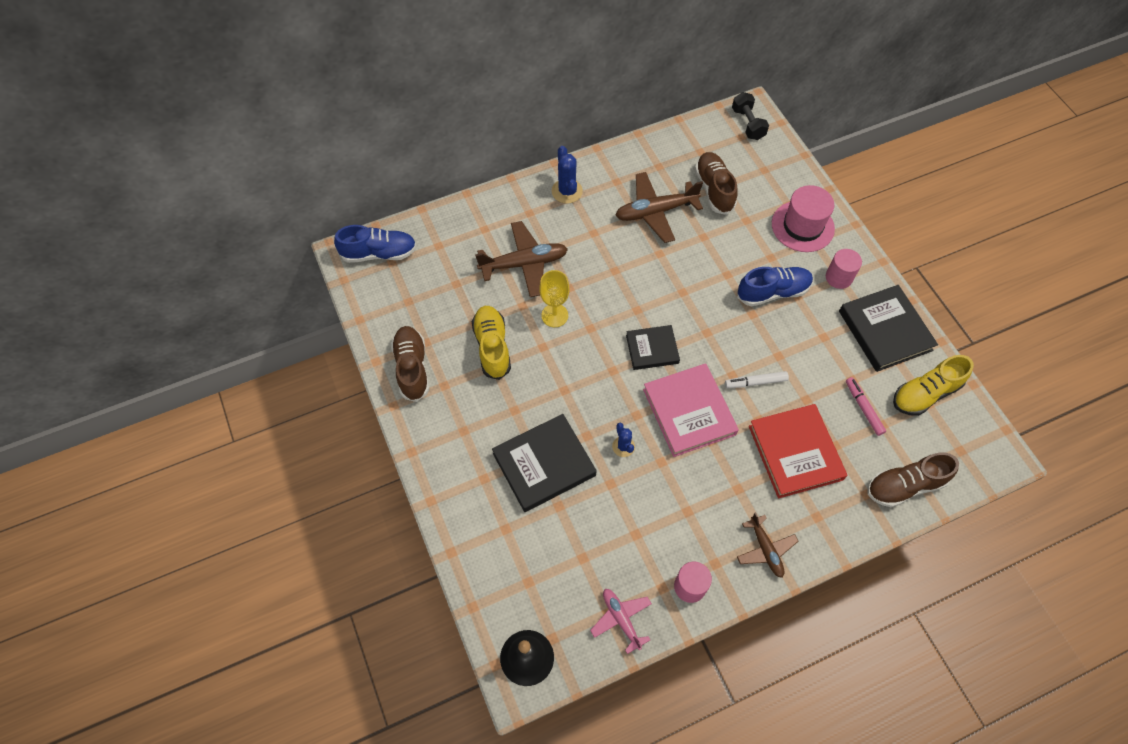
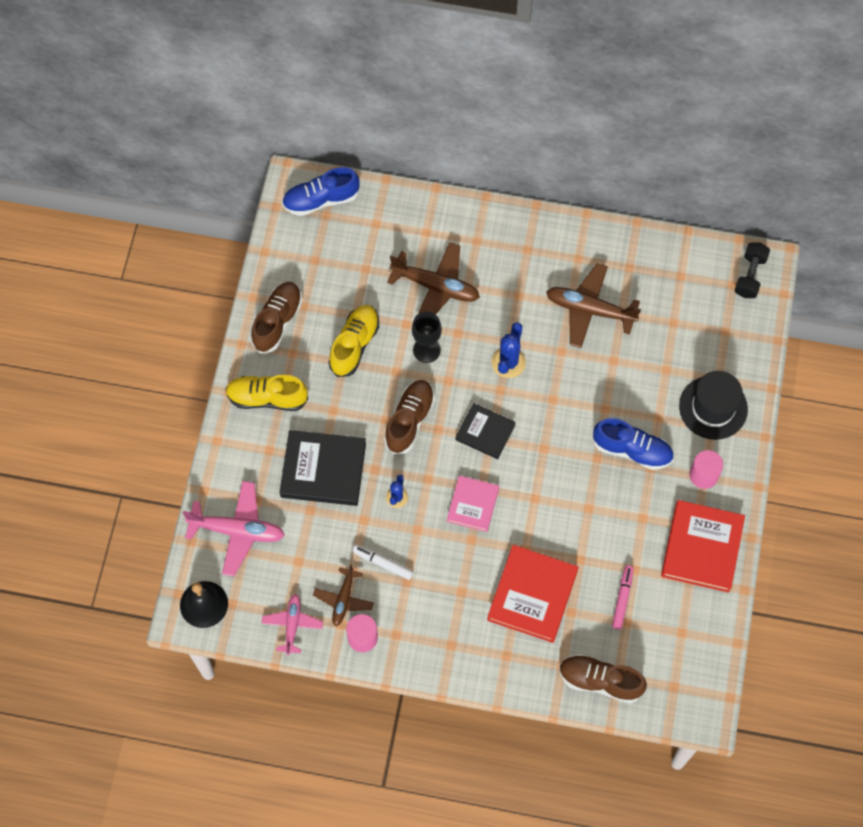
camera: 35 degrees right, 5 degrees up
(379, 253) = (321, 200): blue shoe -> blue shoe turned 135 degrees clockwise
(508, 568) = (237, 531): none -> pink plane
(554, 315) = (426, 350): yellow goblet -> black goblet
(567, 191) = (525, 240): blue cactus -> blue cactus (508, 362)
(689, 412) = (473, 505): pink book -> pink book, size x0.61
(714, 189) = (661, 321): brown shoe -> brown shoe (409, 421)
(755, 382) = (549, 517): white marker -> white marker (383, 563)
(765, 549) = (444, 651): brown plane -> brown plane (343, 599)
(802, 226) = (713, 408): pink hat -> black hat
(885, 330) = (702, 548): black book -> red book
(925, 393) = (687, 622): yellow shoe -> yellow shoe (267, 398)

